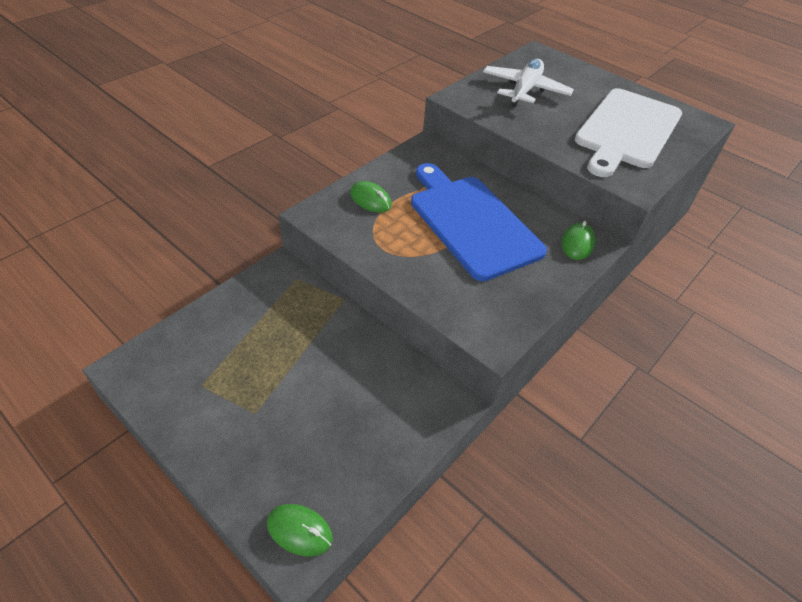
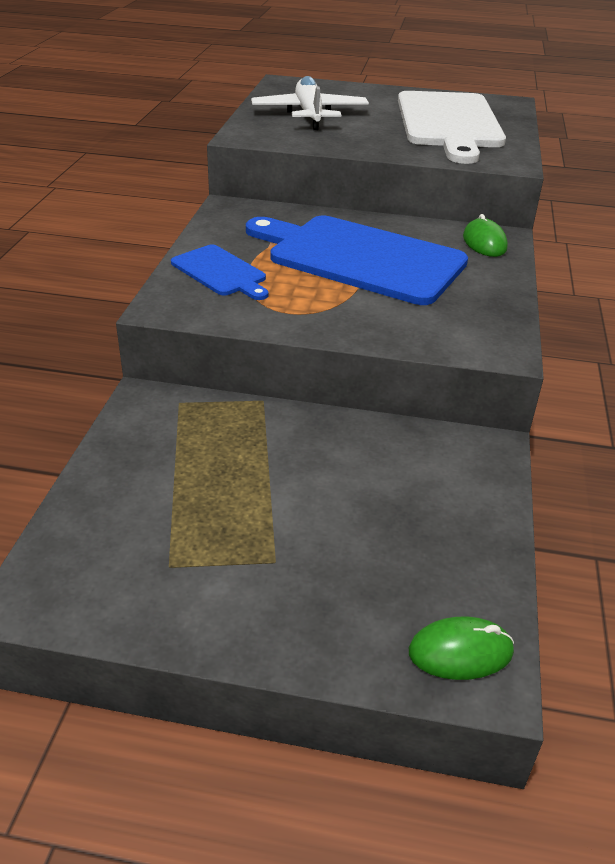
camera: 30 degrees left, 10 degrees down
(370, 199) = (220, 272): green mouse -> blue cutting board

